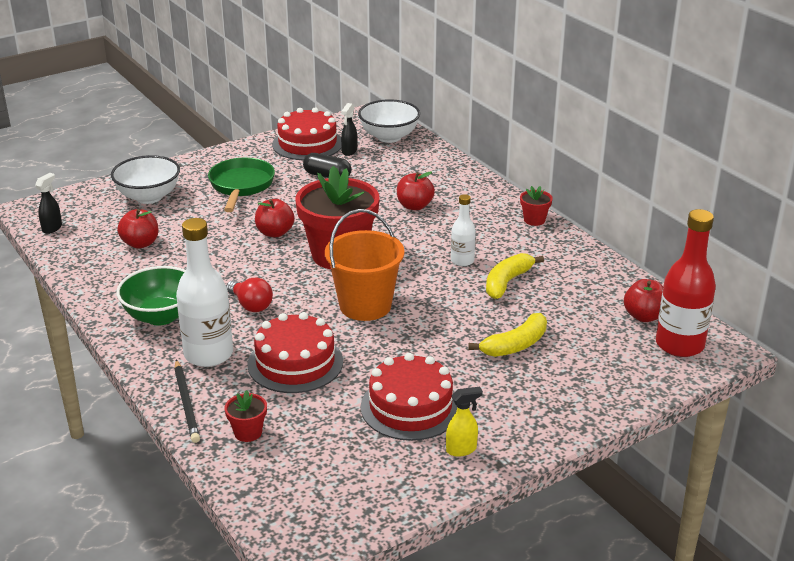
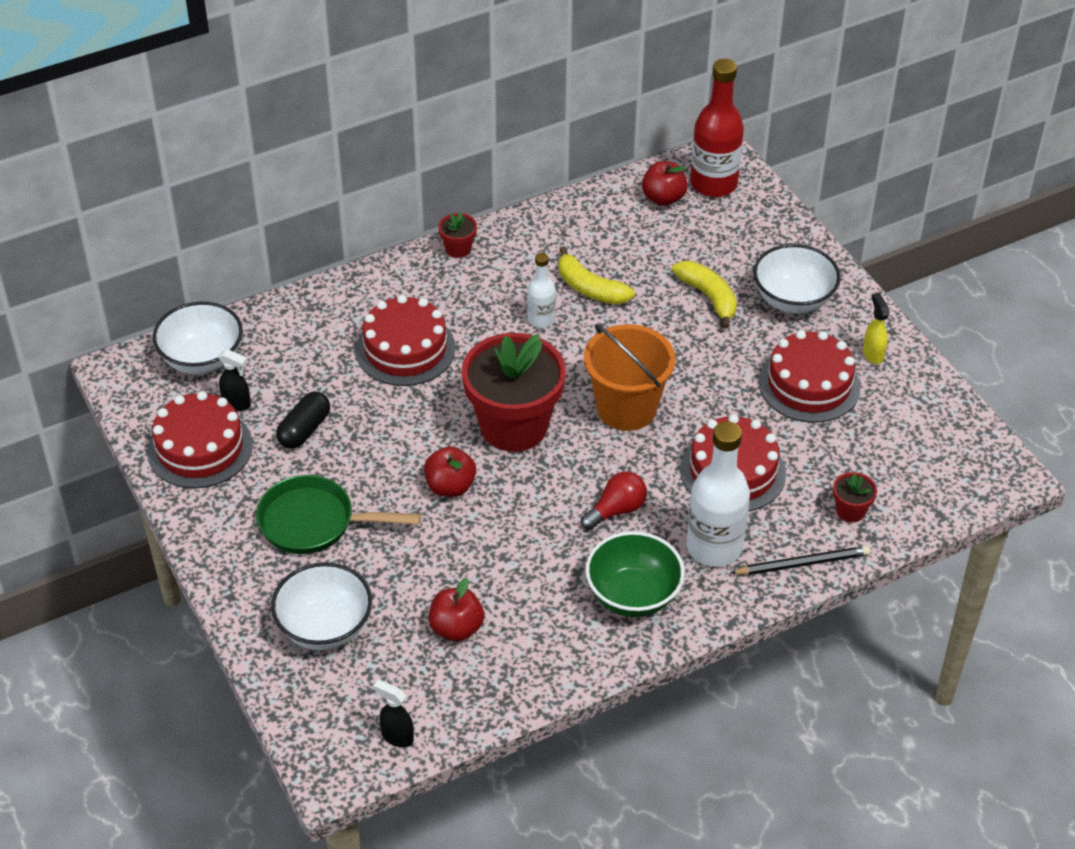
camera: 85 degrees left, 15 degrees up
(414, 206) = (405, 349): red apple -> red cake
(526, 396) = (793, 300): none -> white bowl

